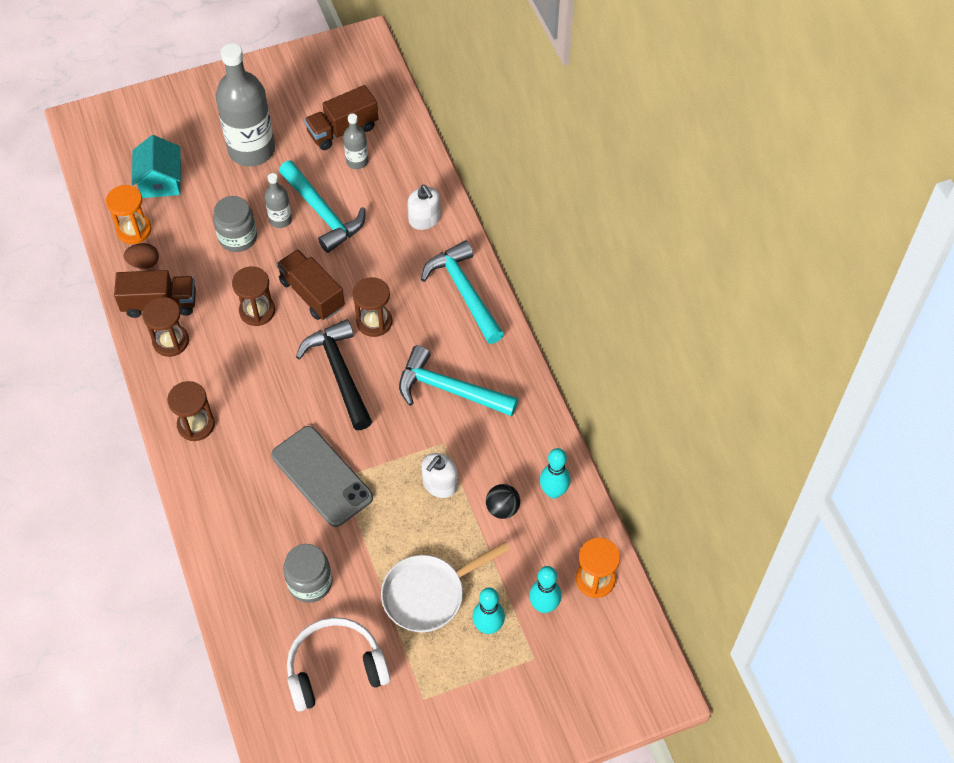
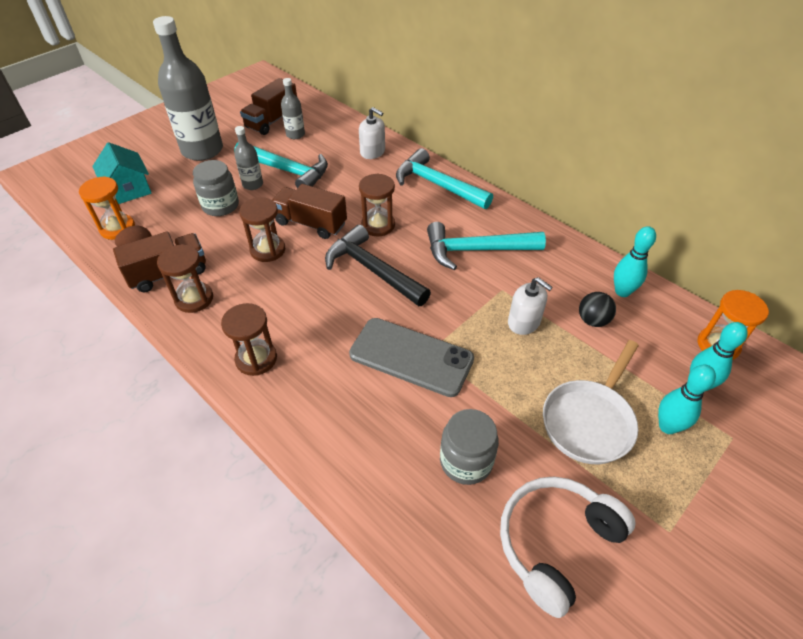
camera: 25 degrees left, 10 degrees down
(439, 484) = (524, 322): white soap dispenser -> white soap dispenser turned 60 degrees counterclockwise

